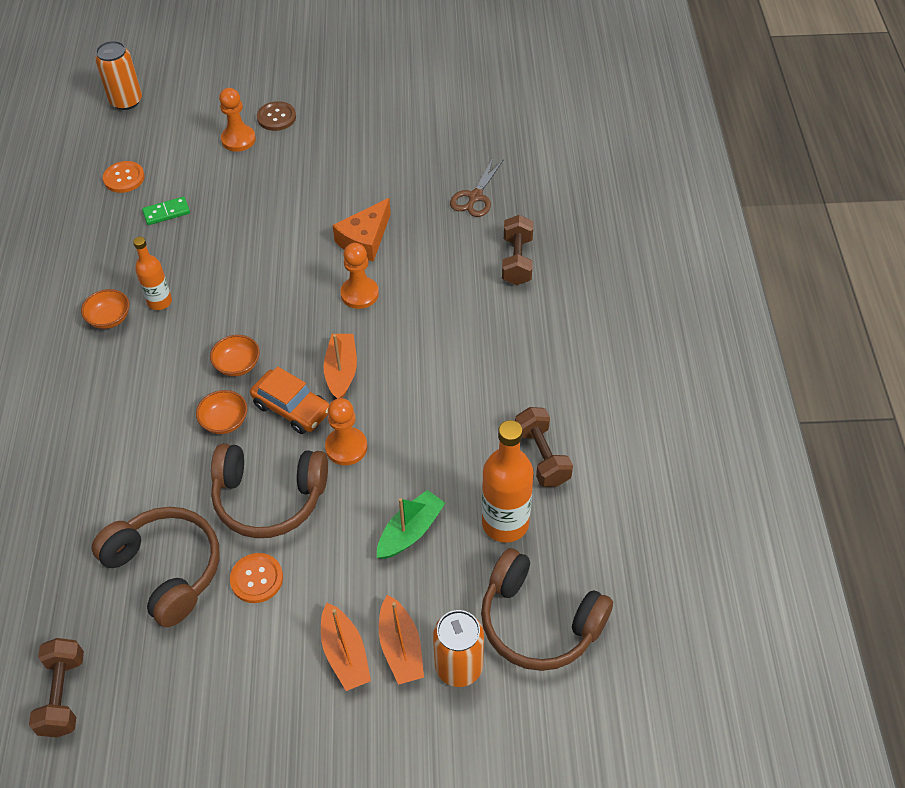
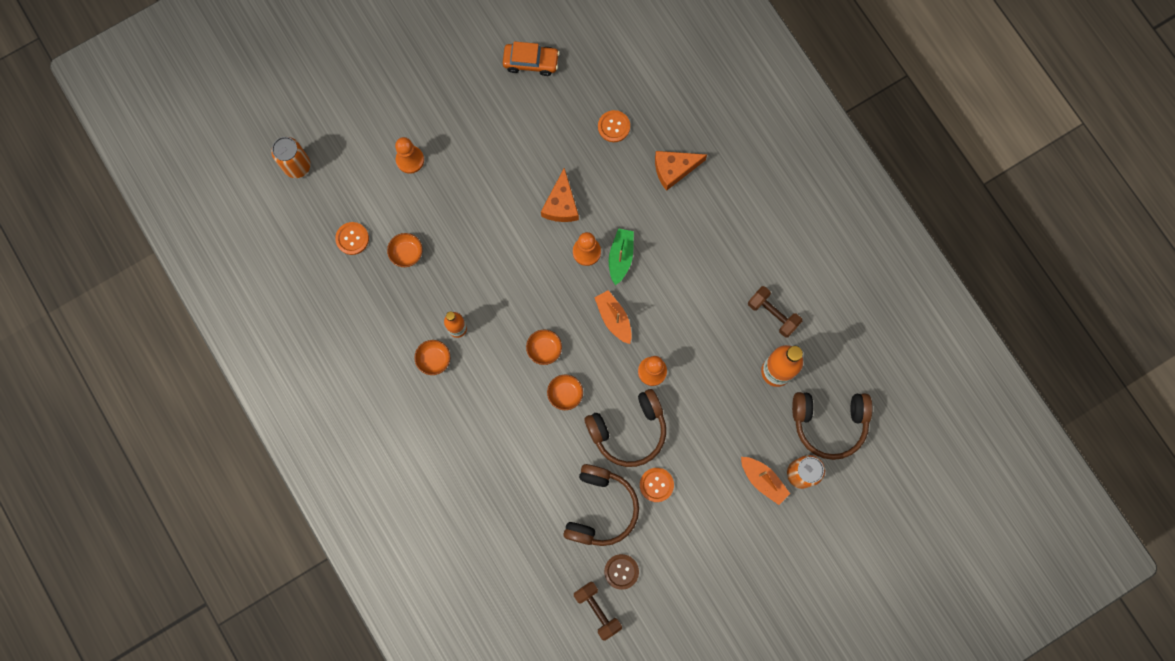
camera: 30 degrees left, 25 degrees up
(166, 212) = (406, 253): green domino -> orange bowl
(166, 570) = (600, 508): brown headphones -> brown headphones turned 90 degrees clockwise
(276, 117) = (423, 124): brown button -> brown button (621, 571)
(292, 408) = (600, 362): orange car -> orange car (531, 62)
(345, 654) = (735, 501): orange boat -> none
(410, 531) = (725, 406): green boat -> green boat (620, 257)
(475, 197) = (614, 126): brown scissors -> orange button
(517, 261) = (674, 169): brown dumbbell -> orange cheese

